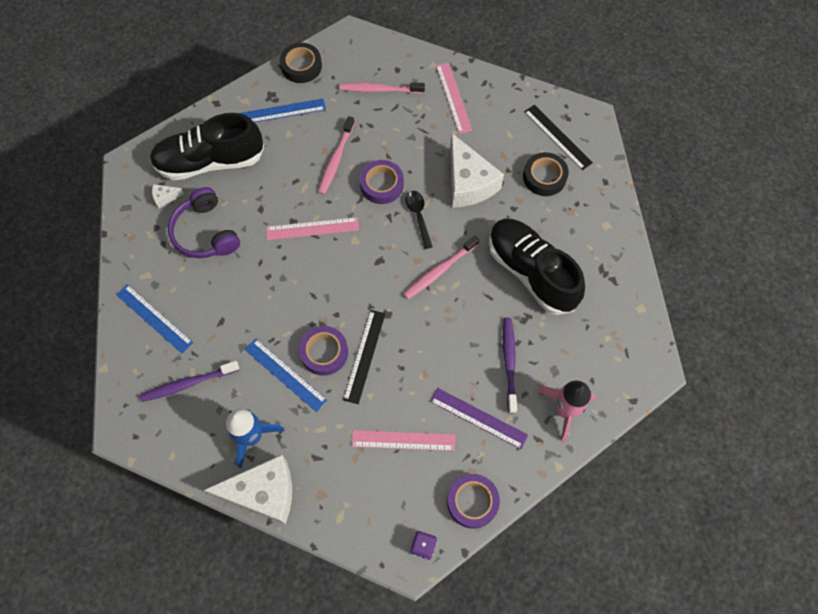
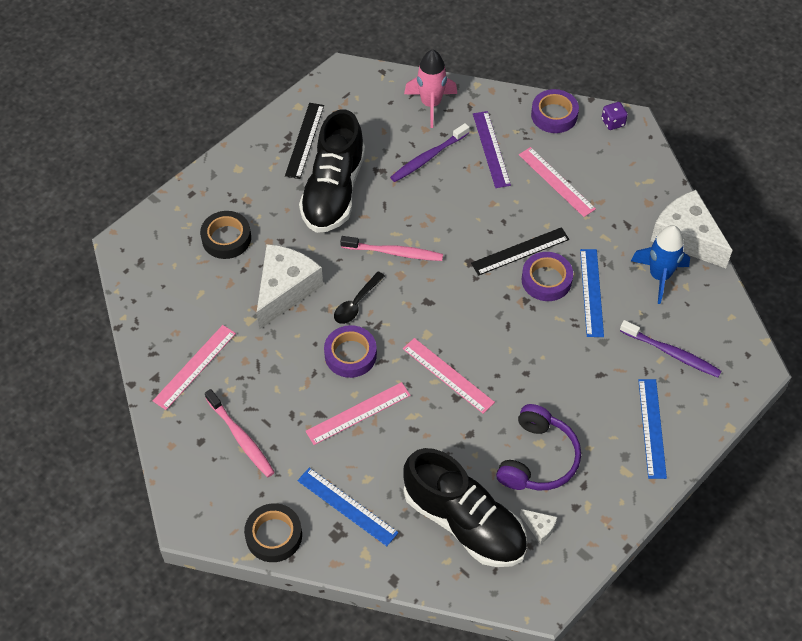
camera: 130 degrees left, 10 degrees down
(336, 159) = (358, 413): pink toothbrush -> pink ruler
(557, 137) = (170, 255): black ruler -> black ruler (304, 140)

